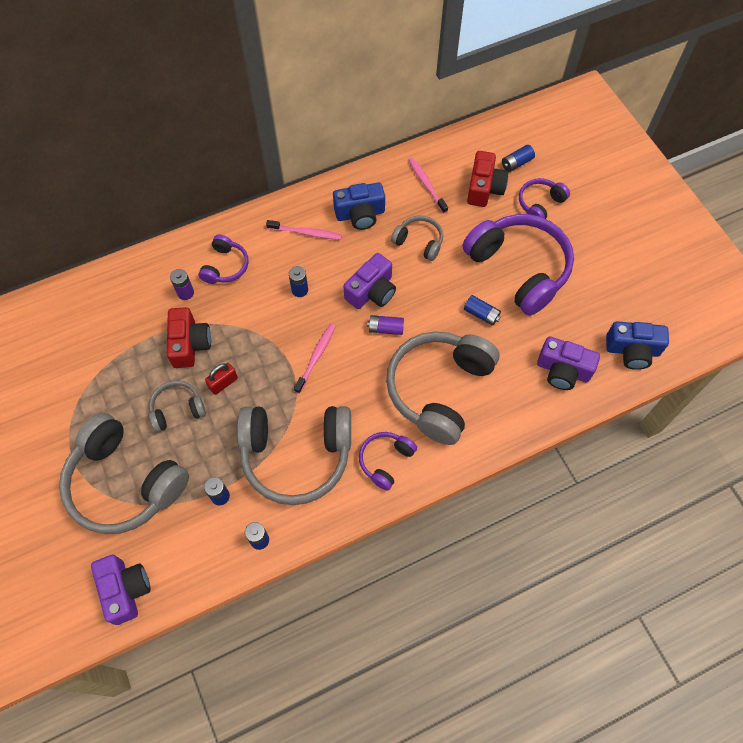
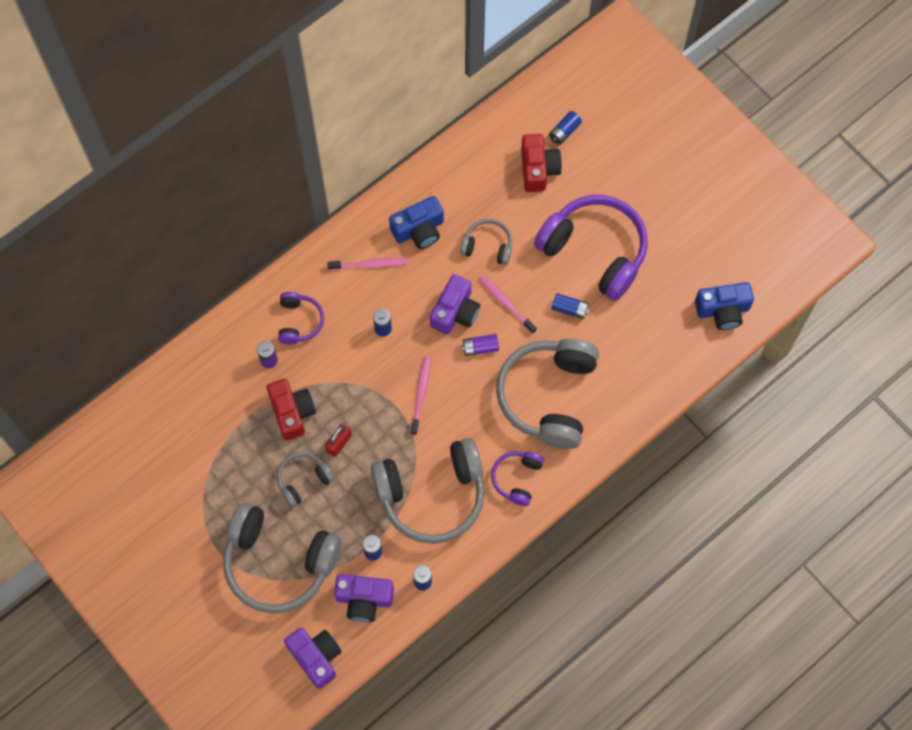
camera: 15 degrees left, 5 degrees up
(426, 184) = (478, 179): pink toothbrush -> pink toothbrush (505, 303)
(540, 204) = (599, 173): purple headphones -> none
(563, 370) = (661, 347): purple camera -> purple camera (364, 599)

